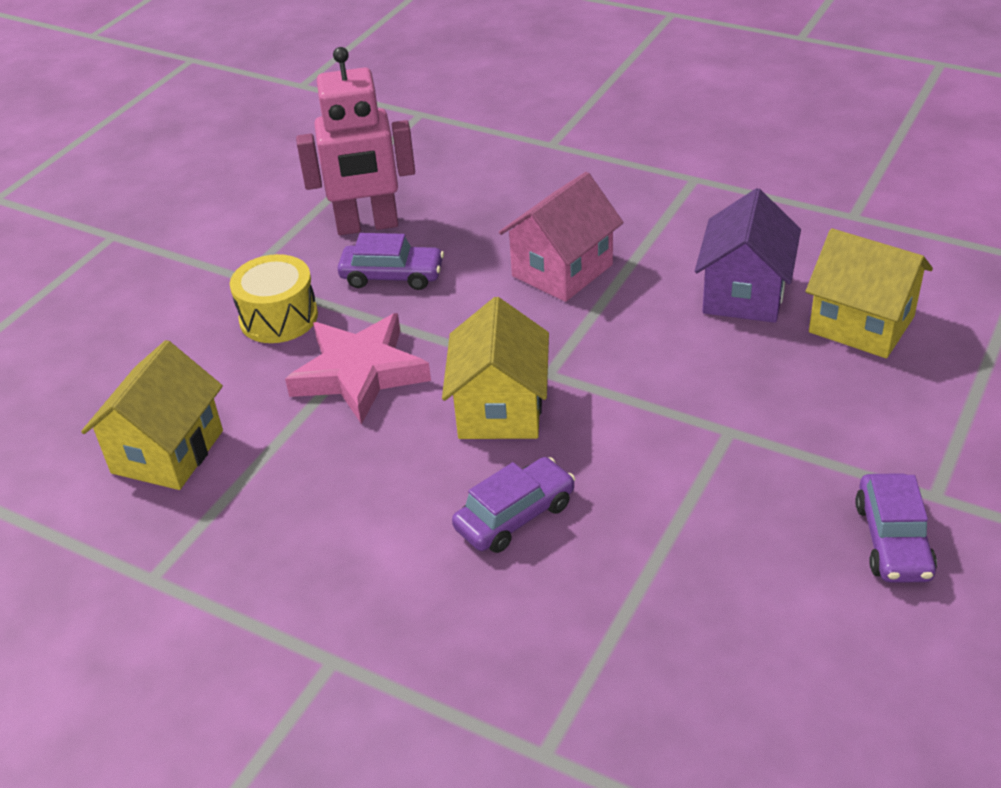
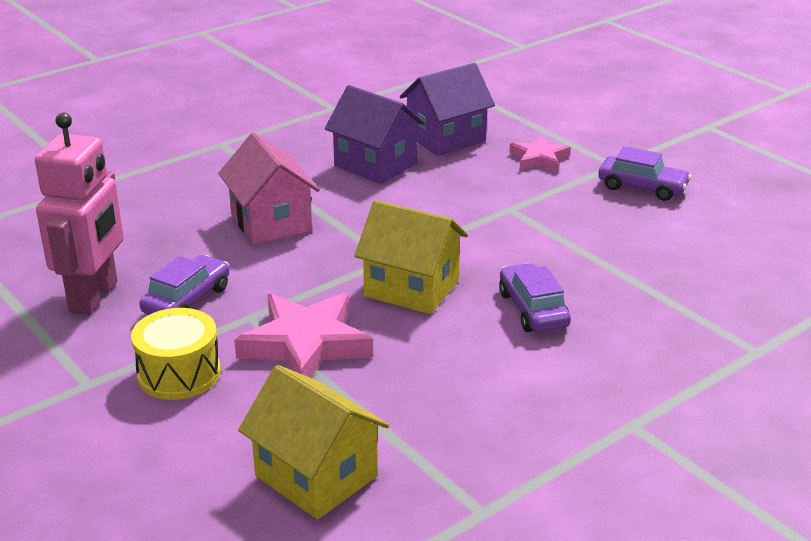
camera: 70 degrees left, 10 degrees down
(861, 324) = (446, 138): yellow house -> purple house
(883, 419) = (539, 159): none -> pink star

